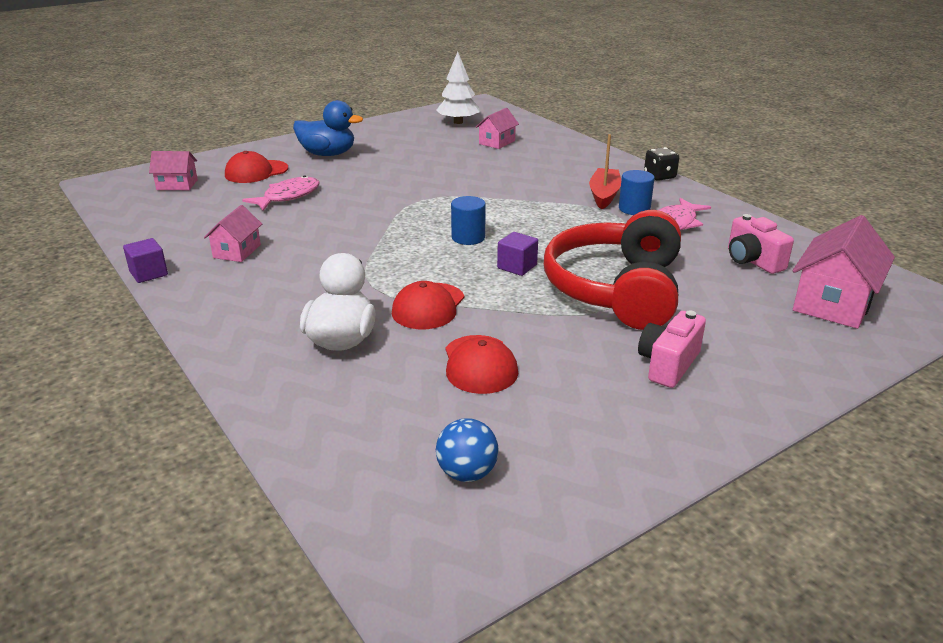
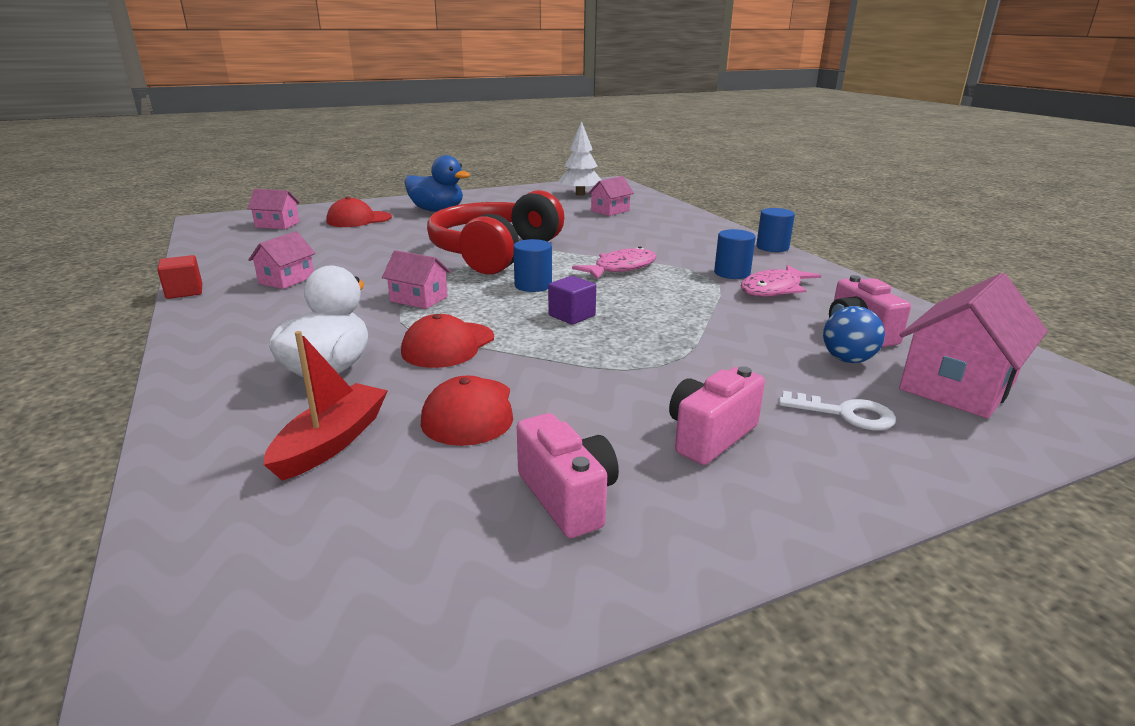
camera: 10 degrees right, 5 degrees down
(148, 273) = (184, 291): purple cube -> red cube
(288, 196) = (373, 240): pink fish -> pink fish (621, 268)
(374, 261) = (419, 299): none -> pink house
(467, 473) = (369, 544): blue ball -> blue ball (847, 360)
(586, 423) = (567, 497): none -> pink camera
(604, 195) = (703, 259): red boat -> red boat (332, 442)
(617, 290) = (678, 347): red headphones -> red headphones (495, 252)
(659, 176) = (772, 247): black dice -> blue cylinder
(759, 336) = (845, 414): none -> white key

